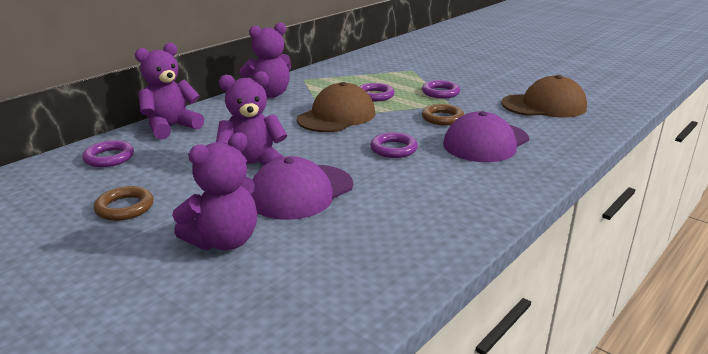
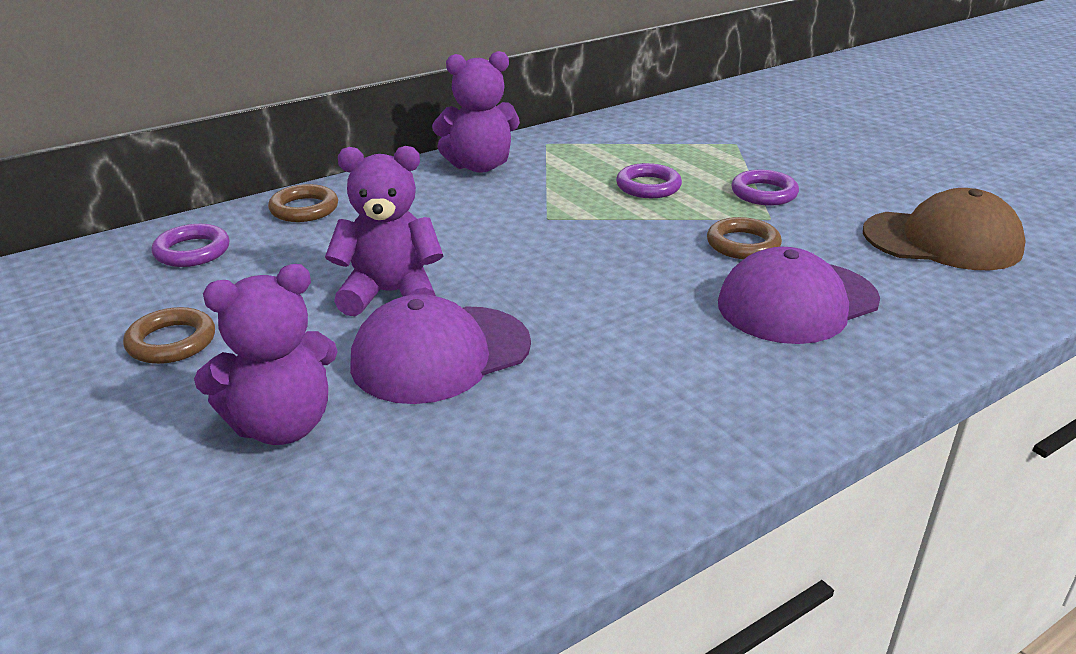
camera: 15 degrees right, 5 degrees up
(171, 127) = (304, 209): purple teddy bear -> brown ring
(336, 116) = (566, 219): brown cap -> none
(393, 149) = (629, 294): purple ring -> none

